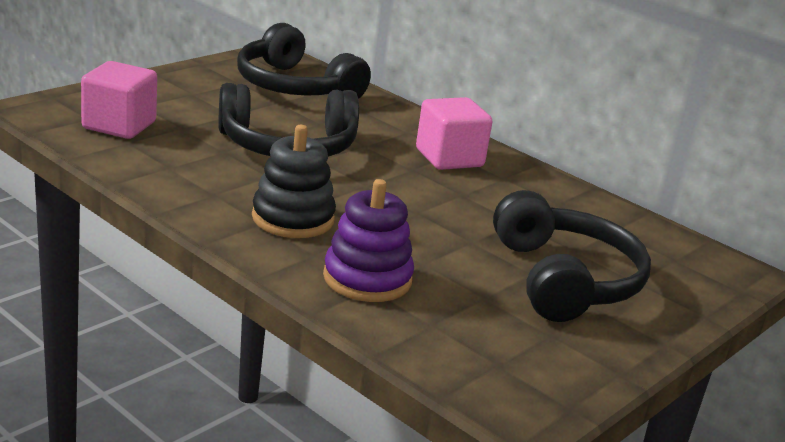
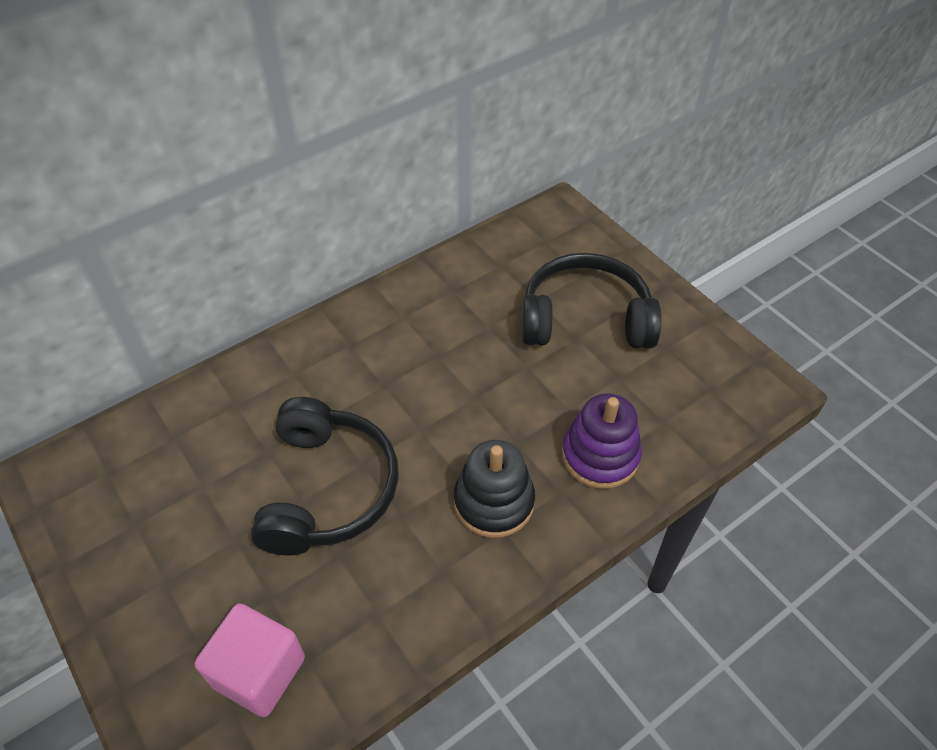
camera: 75 degrees left, 25 degrees up
(295, 87) = (158, 464): black headphones -> none
(449, 158) = (360, 350): pink cube -> none

